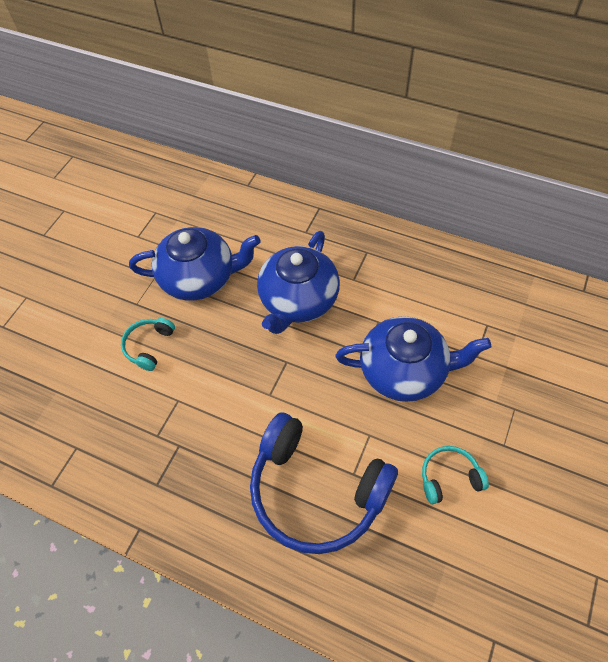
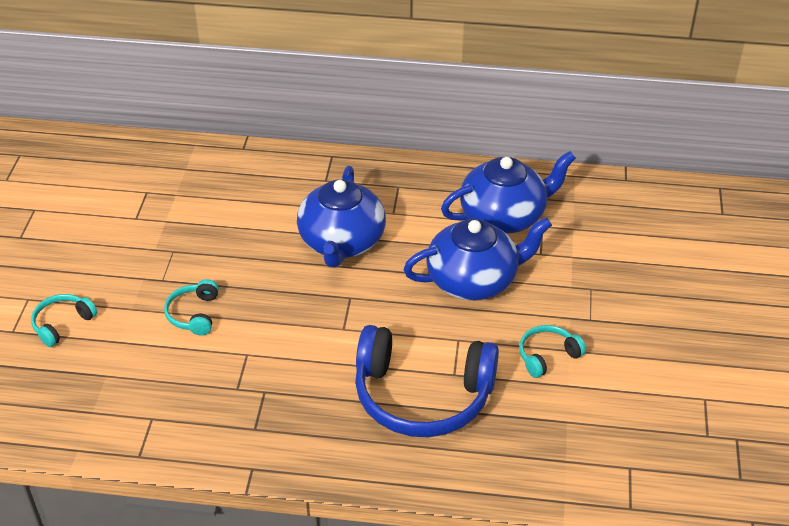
camera: 20 degrees left, 15 degrees down
(42, 329) = (62, 324): none -> turquoise headphones
(199, 278) = (224, 243): blue teapot -> blue teapot (504, 216)

